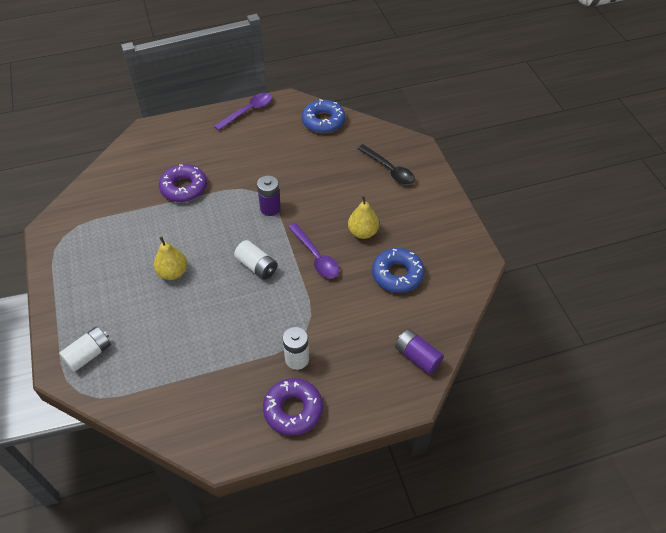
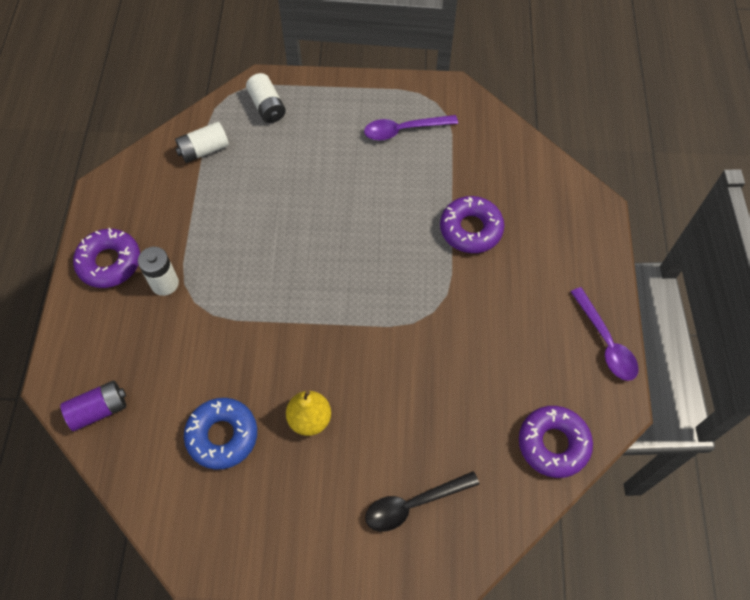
camera: 110 degrees right, 10 degrees up
(173, 272) = (338, 193): yellow pear -> none
(257, 266) = (309, 278): white battery -> white battery (204, 150)
(270, 208) = (397, 318): purple battery -> none
(316, 256) = (295, 347): purple spoon -> purple spoon (403, 130)
(323, 121) = (553, 444): blue donut -> purple donut

